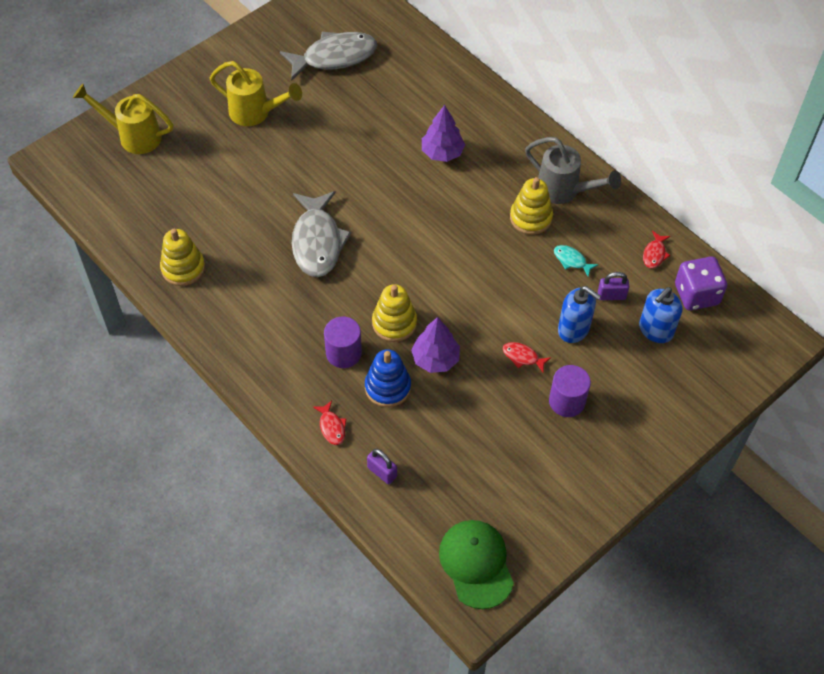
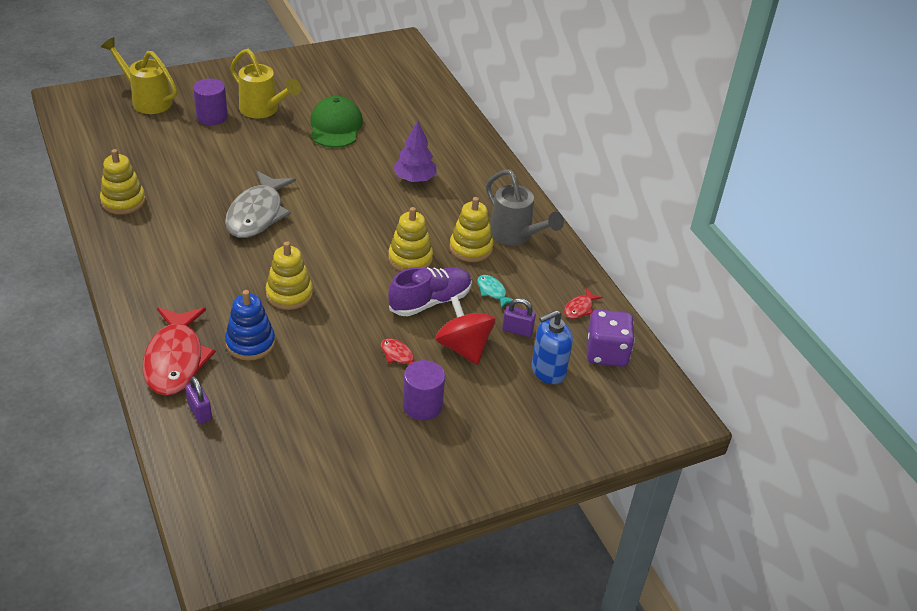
camera: 15 degrees right, 15 degrees down
(332, 427) = (175, 360): red fish -> red fish, size x2.31
(334, 57) = (358, 90): grey fish -> none
(343, 353) = (226, 304): purple cylinder -> purple cylinder (212, 117)
(435, 359) = (311, 333): purple tree -> none
(476, 564) = (244, 522): green cap -> green cap (335, 126)
(482, 248) = (410, 259): none -> yellow stacking toy
(522, 290) = (430, 301): none -> purple shoe
(574, 329) = (463, 347): blue soap dispenser -> red spinning top

